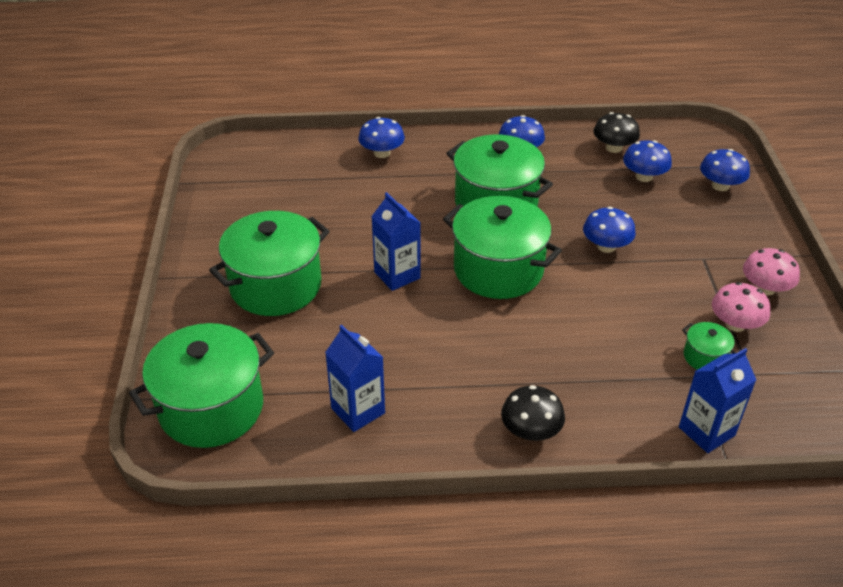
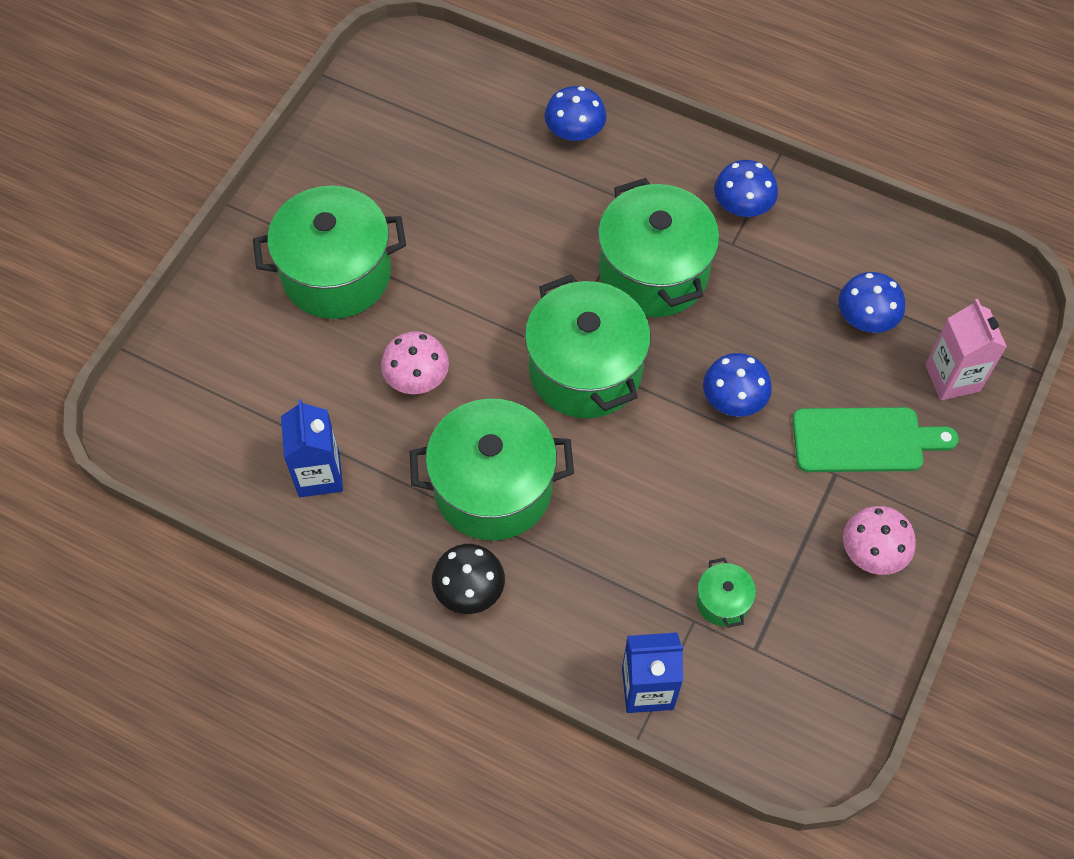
camera: 30 degrees right, 20 degrees up
(211, 408) = (186, 398): green pot -> green pot (493, 488)
(397, 275) = (471, 322): blue carton -> none
(614, 148) = (865, 254): black mushroom -> none
(703, 235) = (864, 440): none -> green cutting board
(720, 186) = (952, 378): blue mushroom -> pink carton
(735, 324) = (794, 579): pink mushroom -> pink mushroom (417, 377)

